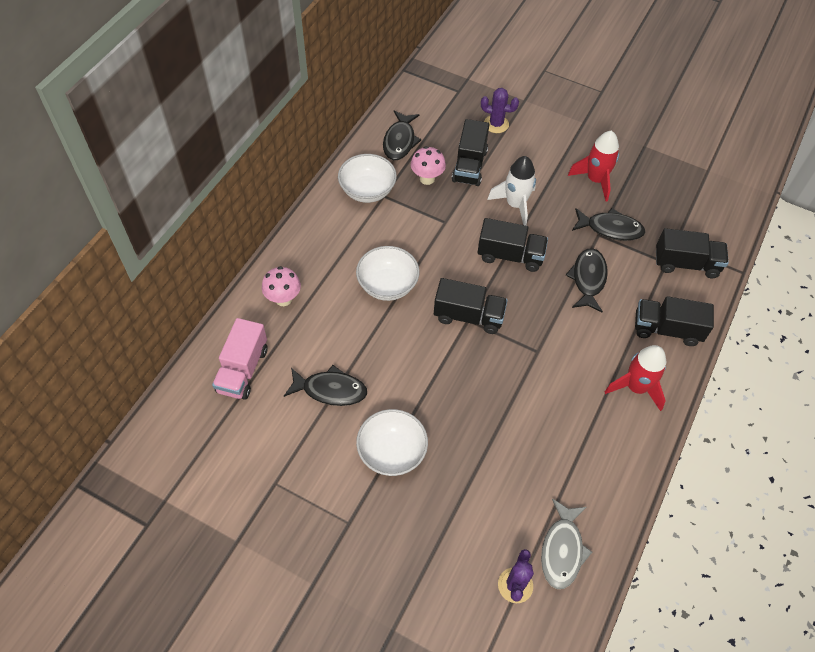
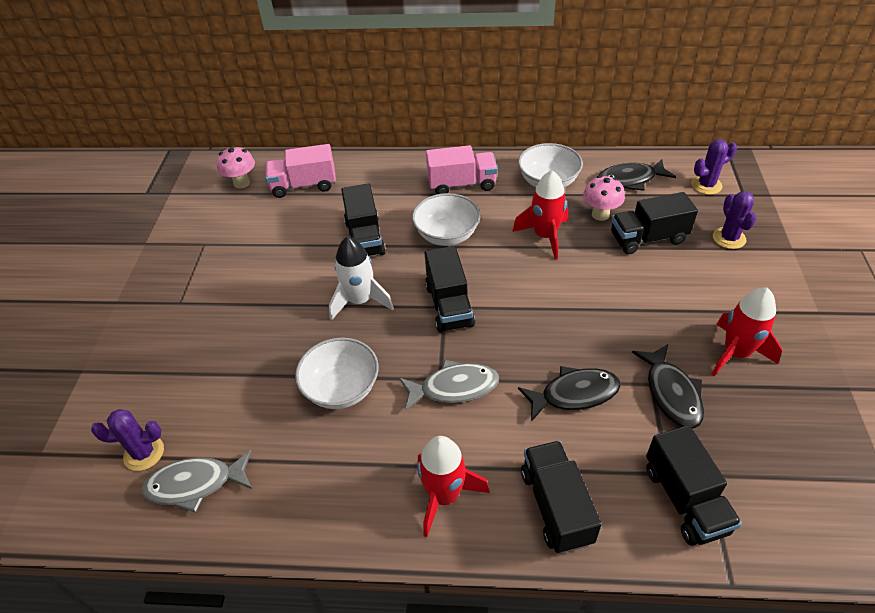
camera: 70 degrees right, 10 degrees down
(283, 299) = (388, 179): pink mushroom -> pink mushroom (241, 183)
(329, 248) = (461, 184): none -> pink truck
(330, 390) = (309, 241): black fish -> none
(392, 452) = (262, 305): white bowl -> white bowl (341, 388)
(429, 223) = (545, 236): none -> red rocket
(435, 104) = (706, 185): none -> purple cactus
(510, 256) = (553, 312): black truck -> black truck (365, 238)
(515, 205) = (628, 292): white rocket -> white rocket (360, 301)
(550, 346) = (454, 387): none -> grey fish

